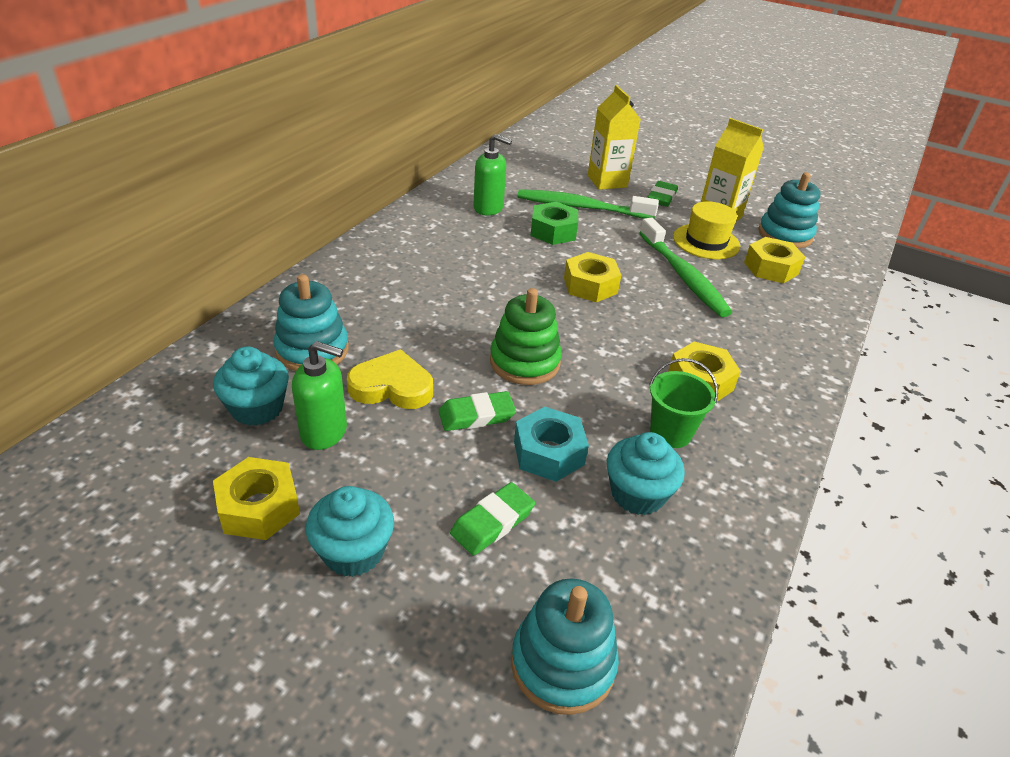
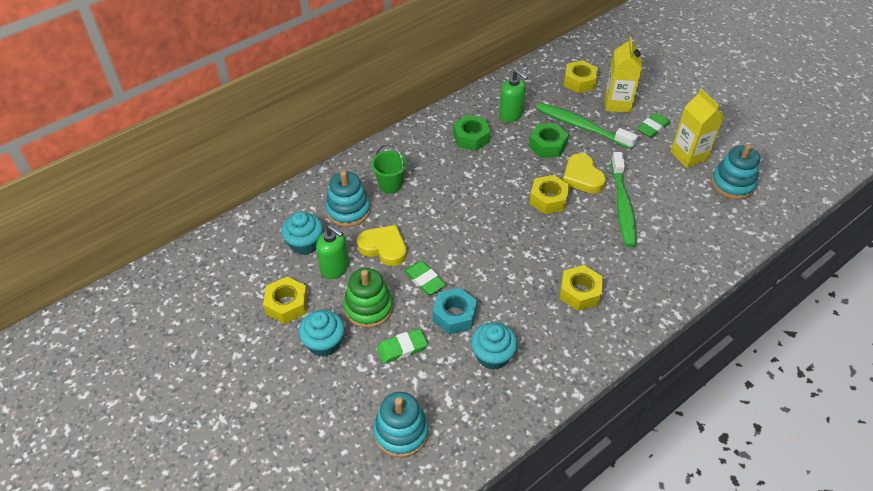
camera: 25 degrees right, 10 degrees up
(451, 238) = (471, 138): none -> green nut
(476, 415) = (424, 280): green eraser -> green eraser turned 45 degrees clockwise
(524, 362) = (472, 250): green stacking toy -> green stacking toy (368, 308)
(616, 255) = (582, 177): none -> yellow heart
(670, 433) = (536, 323): green bucket -> green bucket (390, 185)
(706, 241) = (661, 178): yellow hat -> none
(771, 268) = (697, 213): yellow nut -> yellow nut (579, 82)

